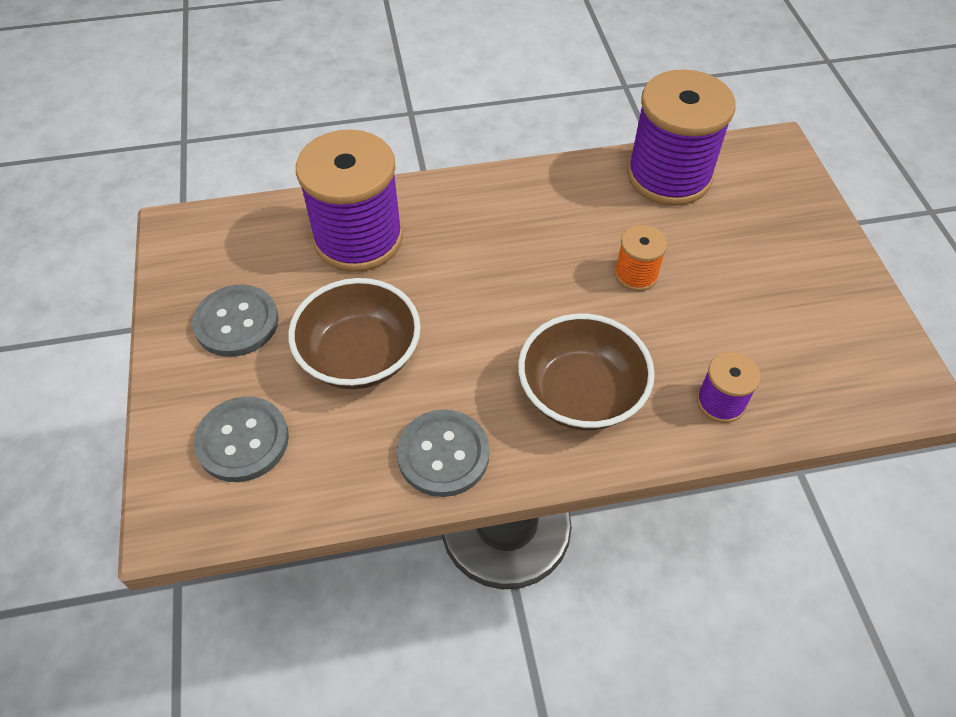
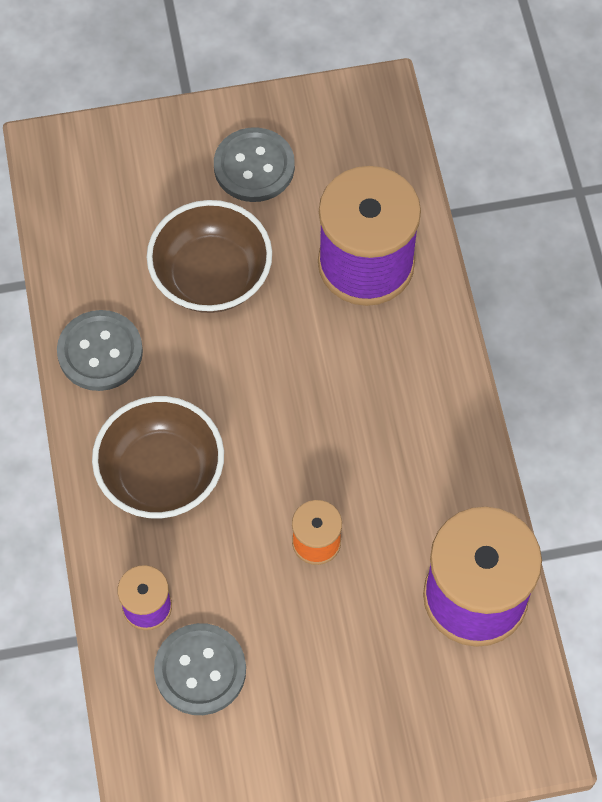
camera: 90 degrees right, 10 degrees up
(243, 440) = (122, 190): grey button -> grey button (200, 670)

